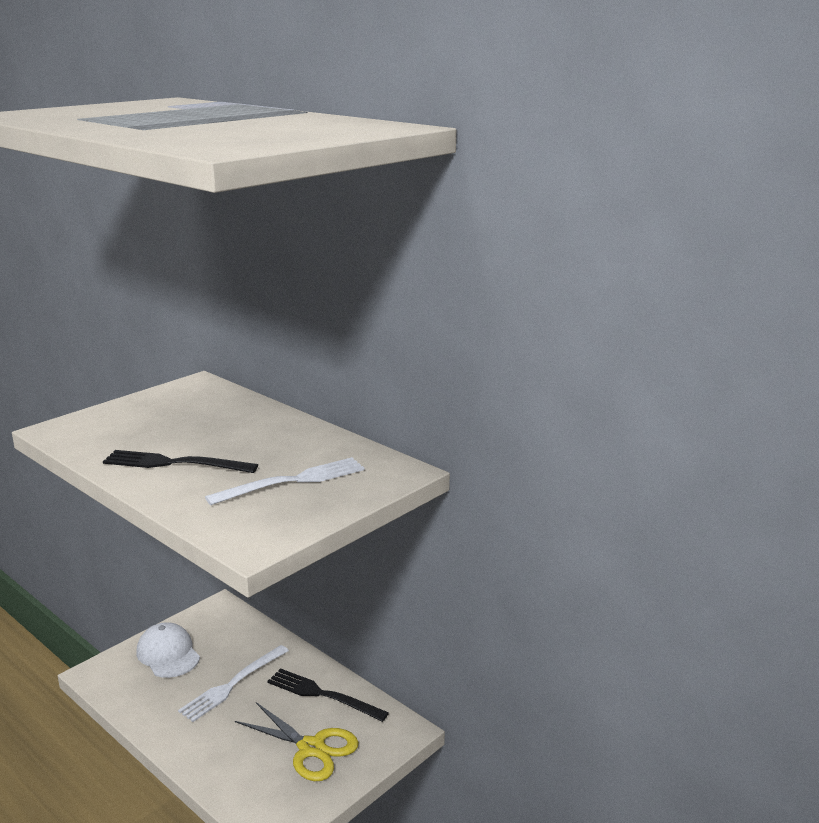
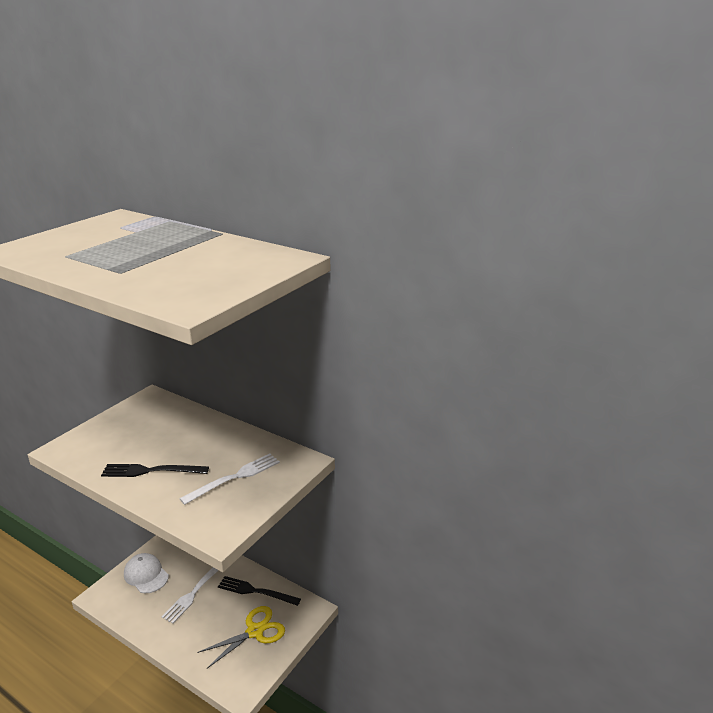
camera: 10 degrees left, 5 degrees up
(311, 748) = (255, 631): yellow scissors -> yellow scissors turned 60 degrees counterclockwise

